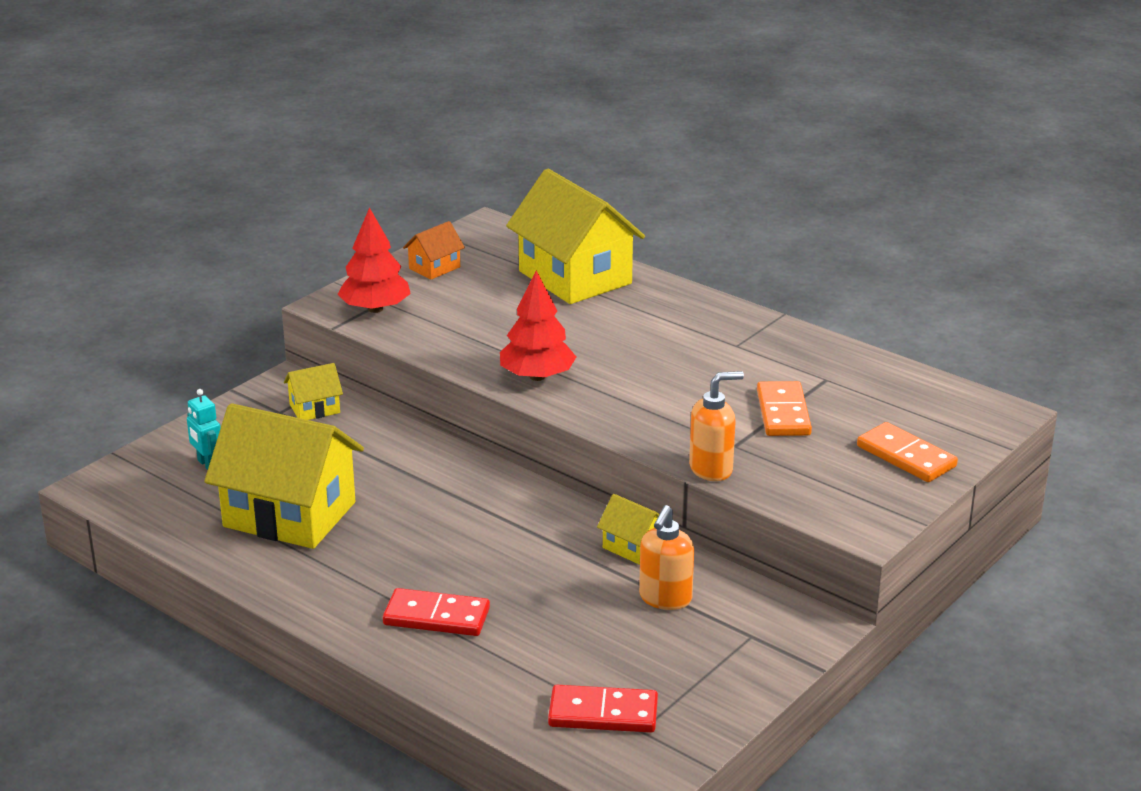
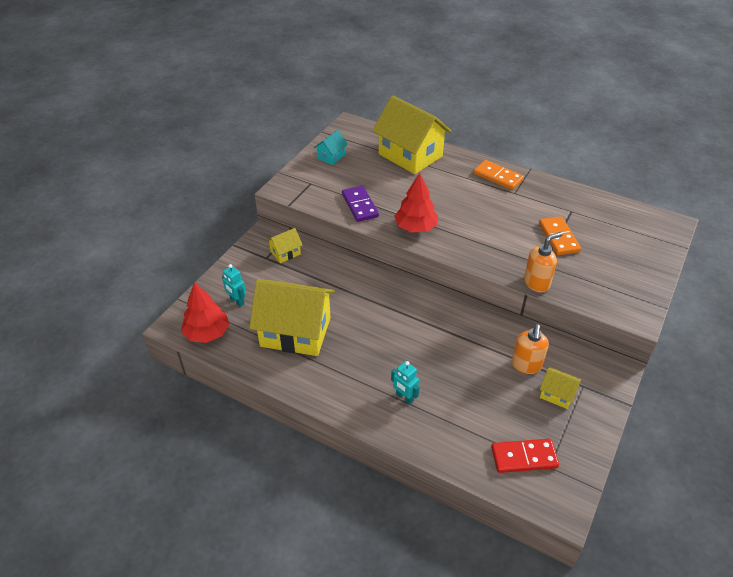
camera: 10 degrees left, 15 degrees up
(375, 309) = (308, 189): red tree -> red tree (207, 333)
(434, 268) = (331, 156): orange house -> turquoise house
(436, 617) = (404, 397): red domino -> turquoise robot
(454, 339) = (359, 205): none -> purple domino
(633, 547) = (495, 330): yellow house -> yellow house (557, 394)
(906, 456) = (636, 261): orange domino -> orange domino (498, 177)

